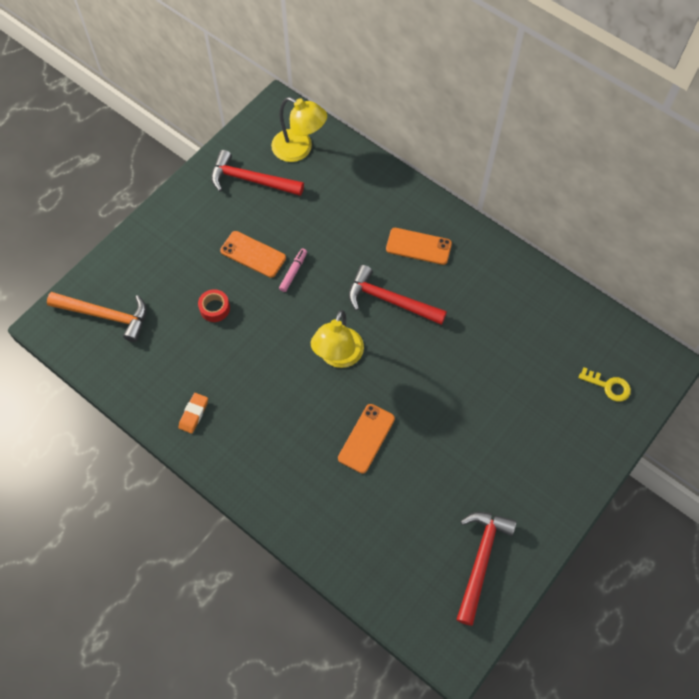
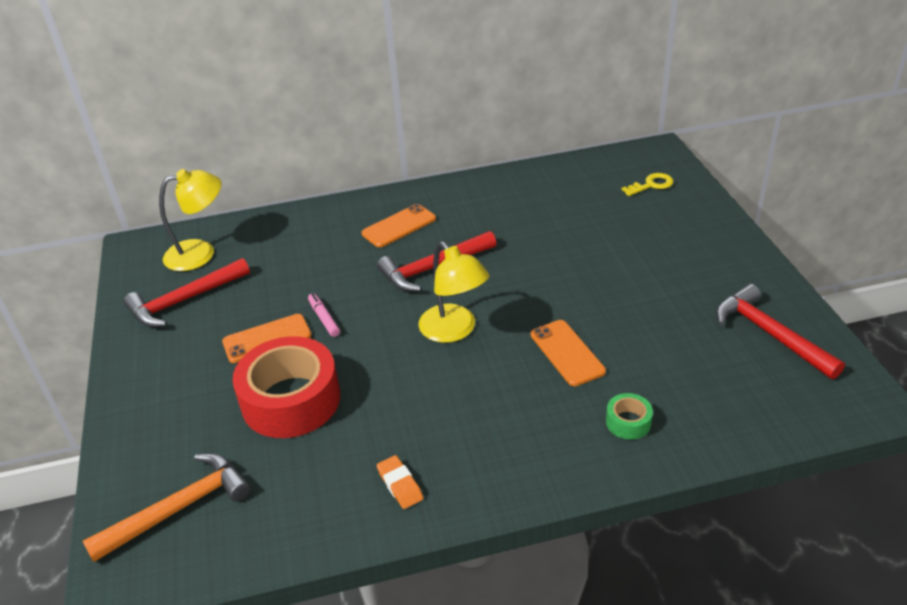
camera: 50 degrees left, 25 degrees down
(215, 308) = (291, 400): red tape -> red tape, size x2.34
(329, 511) = (628, 422): none -> green tape

